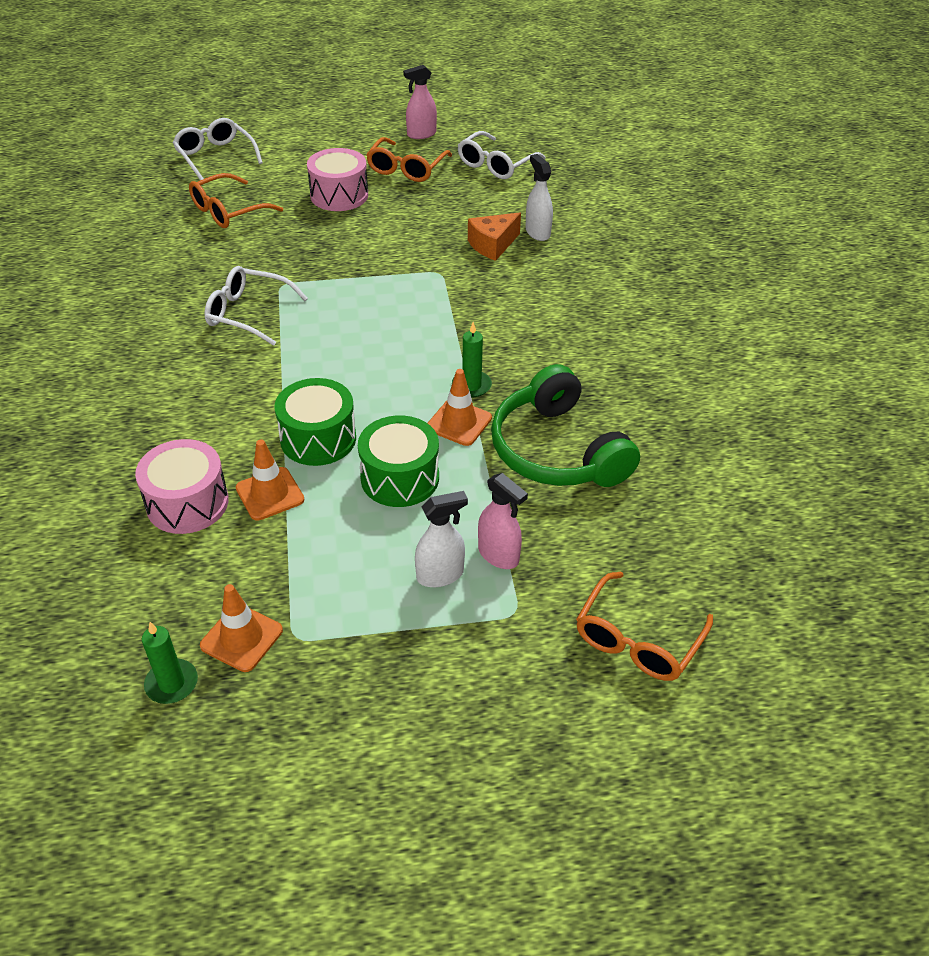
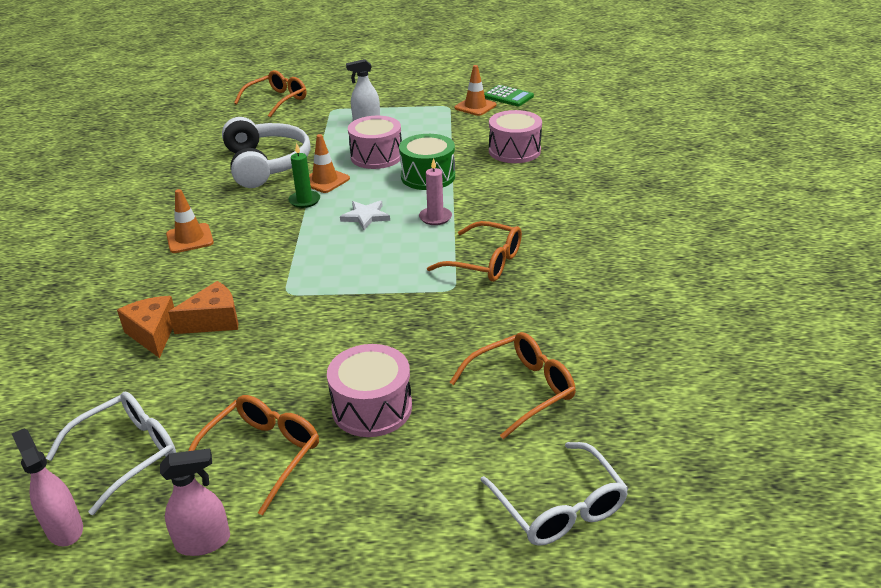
camera: 170 degrees left, 10 degrees down
(172, 683) = (508, 96): green candle -> green calculator
(248, 313) = (485, 262): white glasses -> orange glasses
(270, 494) = (462, 153): orange traffic cone -> orange traffic cone (190, 238)
(303, 368) = (435, 217): none -> pink candle
(387, 365) = (365, 216): none -> white star
(400, 478) = (376, 156): green drum -> pink drum
(498, 555) = (330, 126): pink spray bottle -> pink spray bottle (64, 528)
(537, 232) = (153, 334): white spray bottle -> orange cheese
(557, 450) = (266, 164): green headphones -> white headphones

